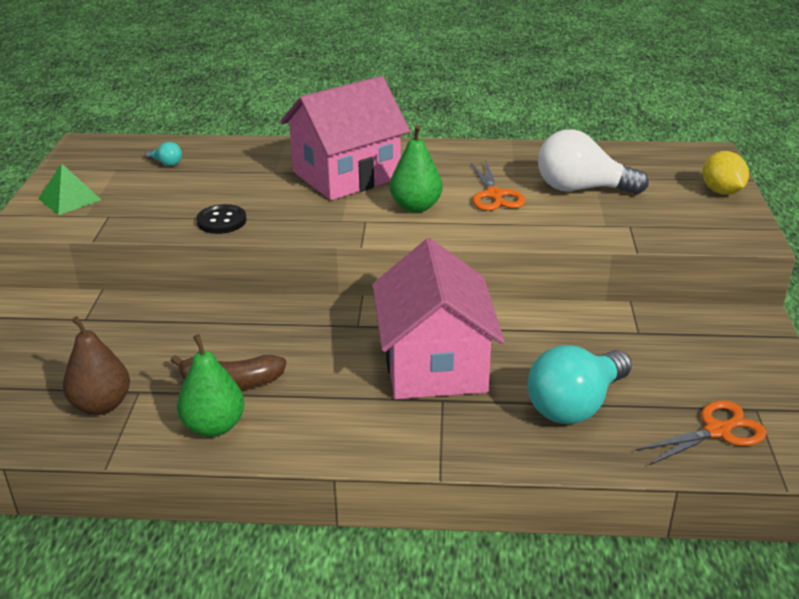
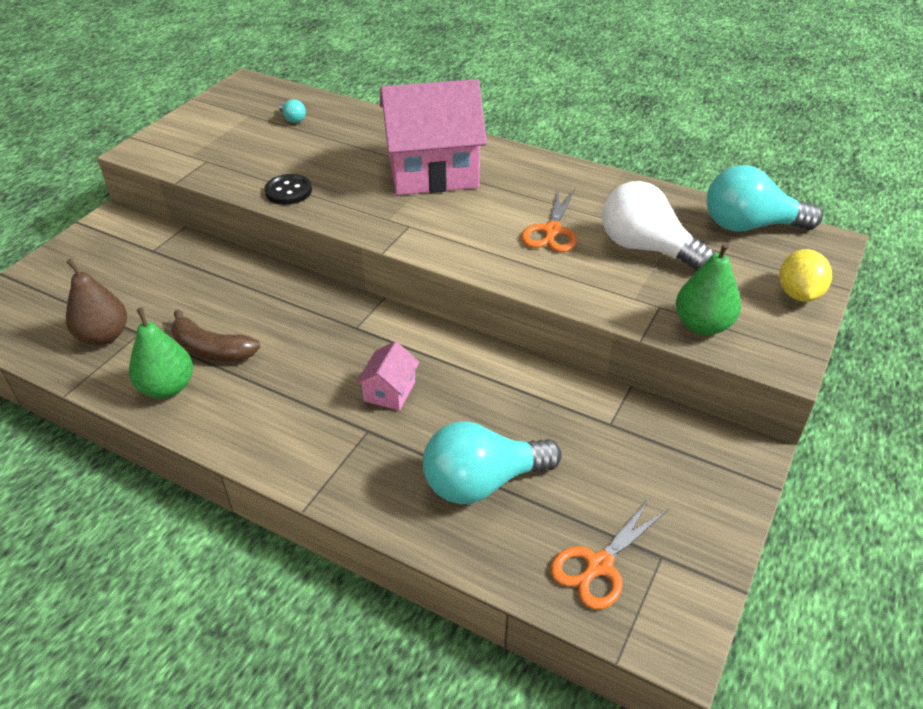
camera: 25 degrees right, 10 degrees up
(69, 199) = (191, 136): green pyramid -> none
(416, 207) = (466, 223): green pear -> green pear (702, 325)
(434, 364) = (389, 391): pink house -> pink house, size x0.43
(645, 155) = (749, 226): none -> turquoise light bulb
(717, 431) = (599, 565): orange scissors -> orange scissors turned 135 degrees clockwise

